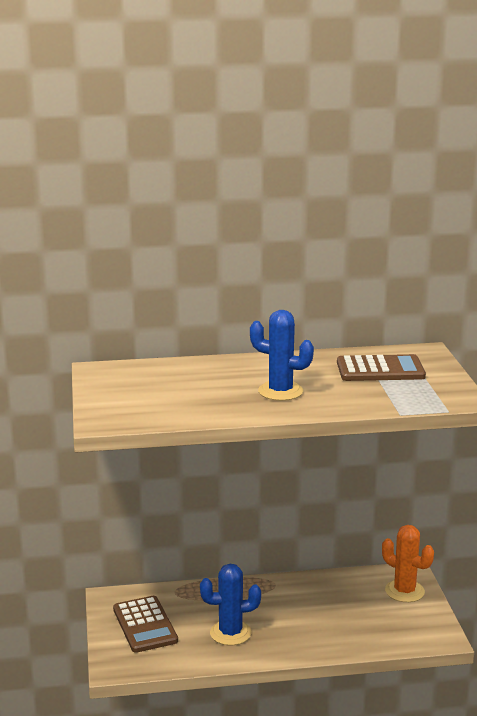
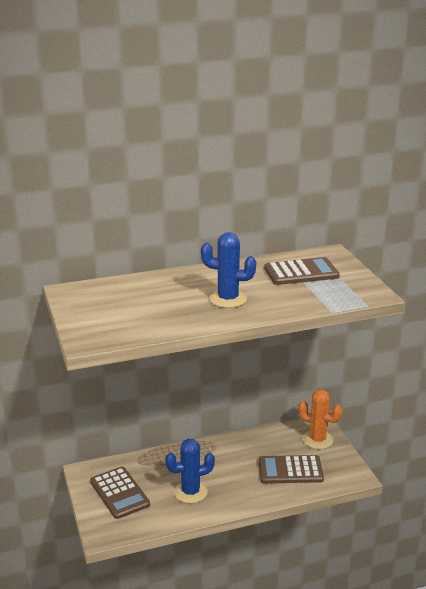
camera: 10 degrees left, 5 degrees up
(360, 622) = (290, 470): none -> brown calculator

